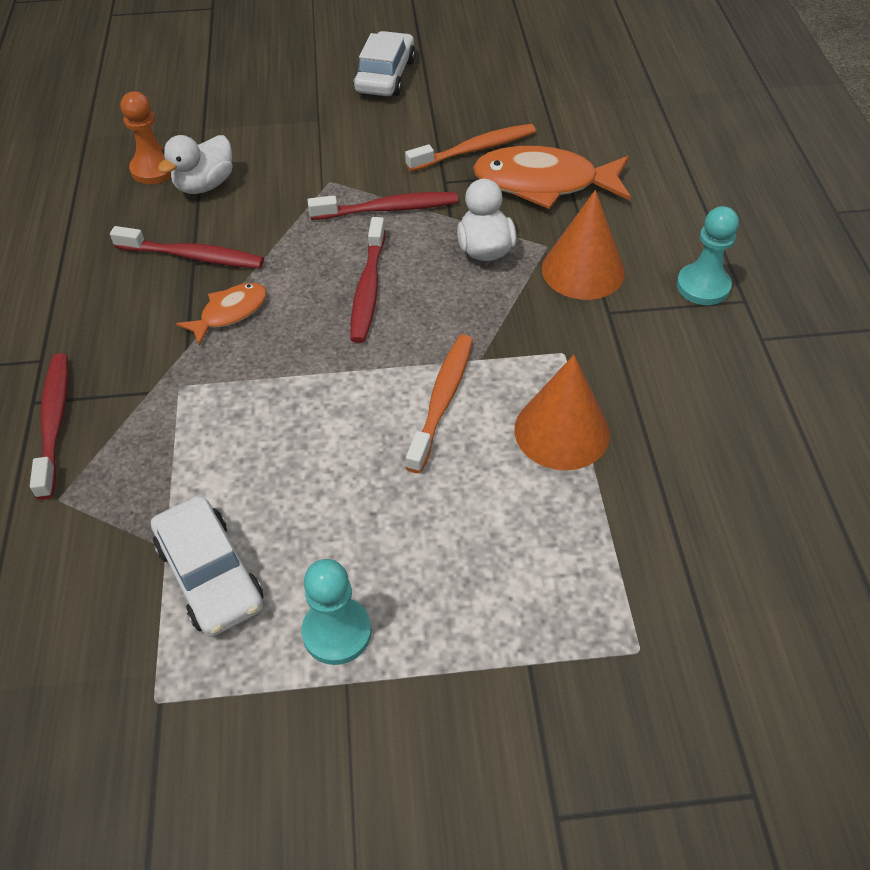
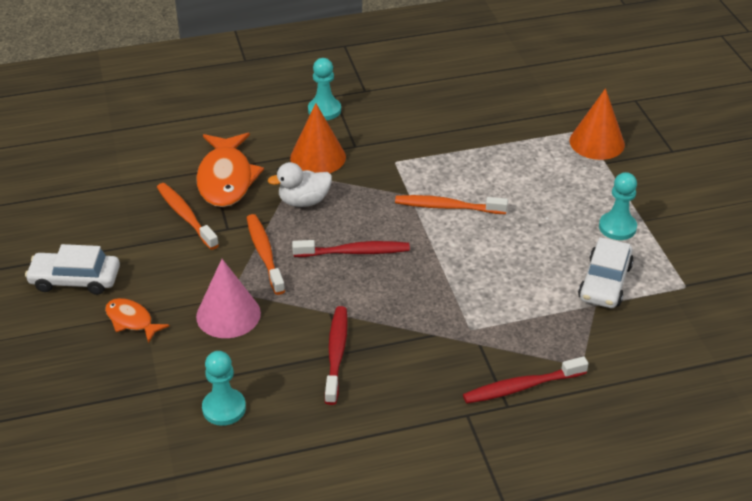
camera: 100 degrees left, 10 degrees down
(154, 169) = (224, 408): orange pawn -> turquoise pawn
(205, 185) = (244, 368): white duck -> none
(210, 574) = (605, 282): white car -> white car turned 150 degrees clockwise
(230, 313) = (394, 319): orange fish -> orange fish (132, 321)
(292, 177) = (228, 314): none -> pink cone
(388, 209) = (264, 253): red toothbrush -> orange toothbrush
(561, 431) = (457, 159): orange cone -> orange cone (597, 142)

